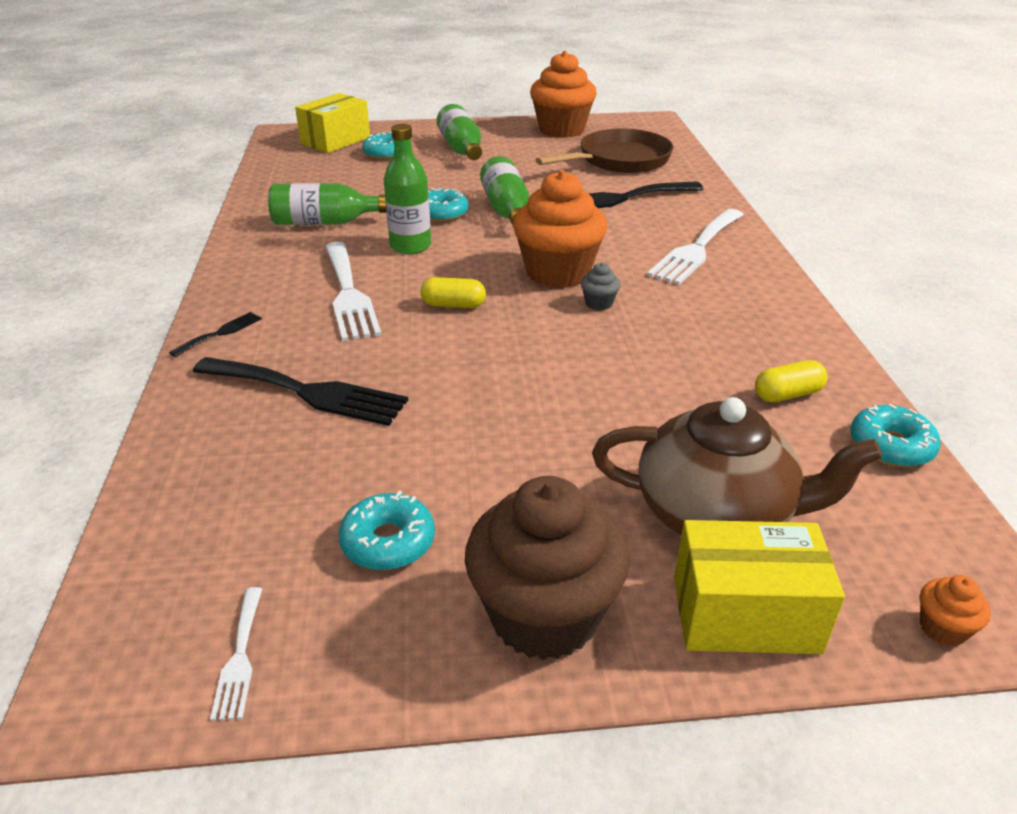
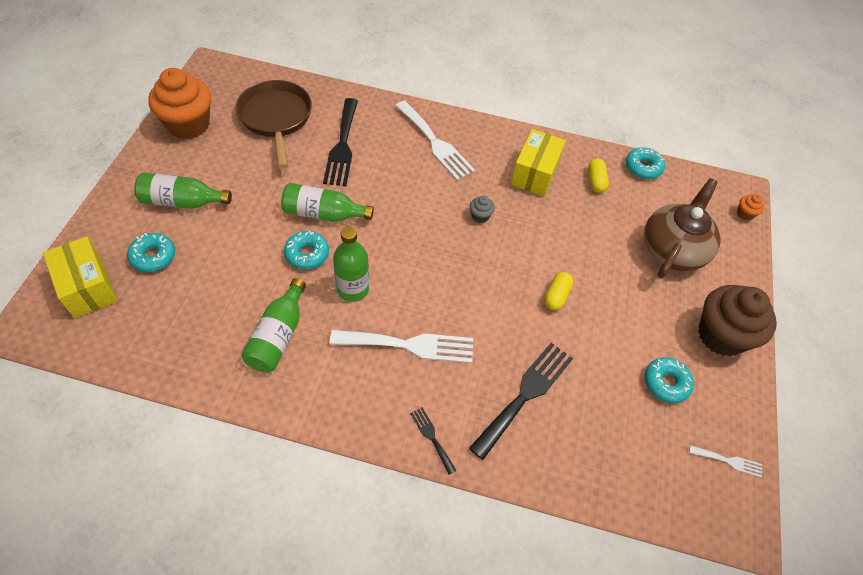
camera: 75 degrees left, 20 degrees up
(453, 305) = (451, 289): yellow capsule -> yellow capsule (556, 296)
(558, 273) = (433, 221): orange cupcake -> none
(745, 614) = (730, 267): yellow box -> yellow box (534, 173)

